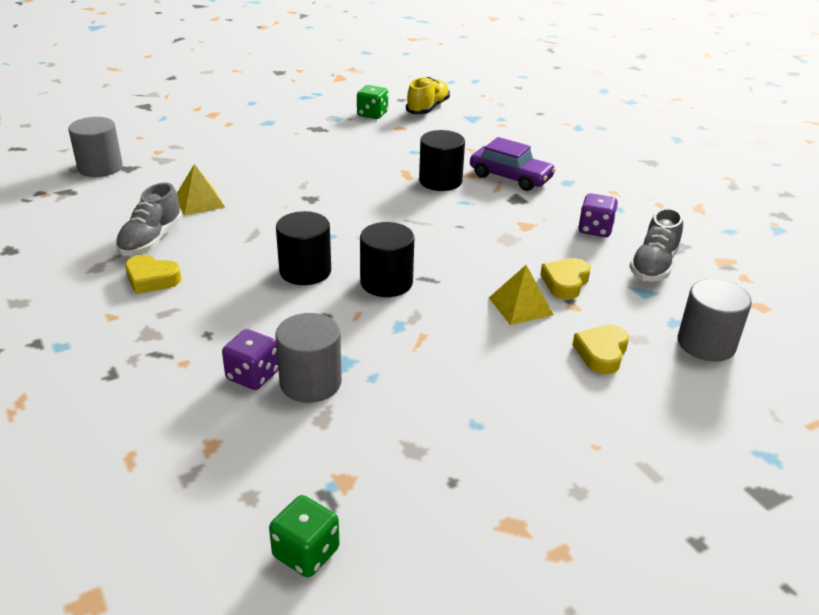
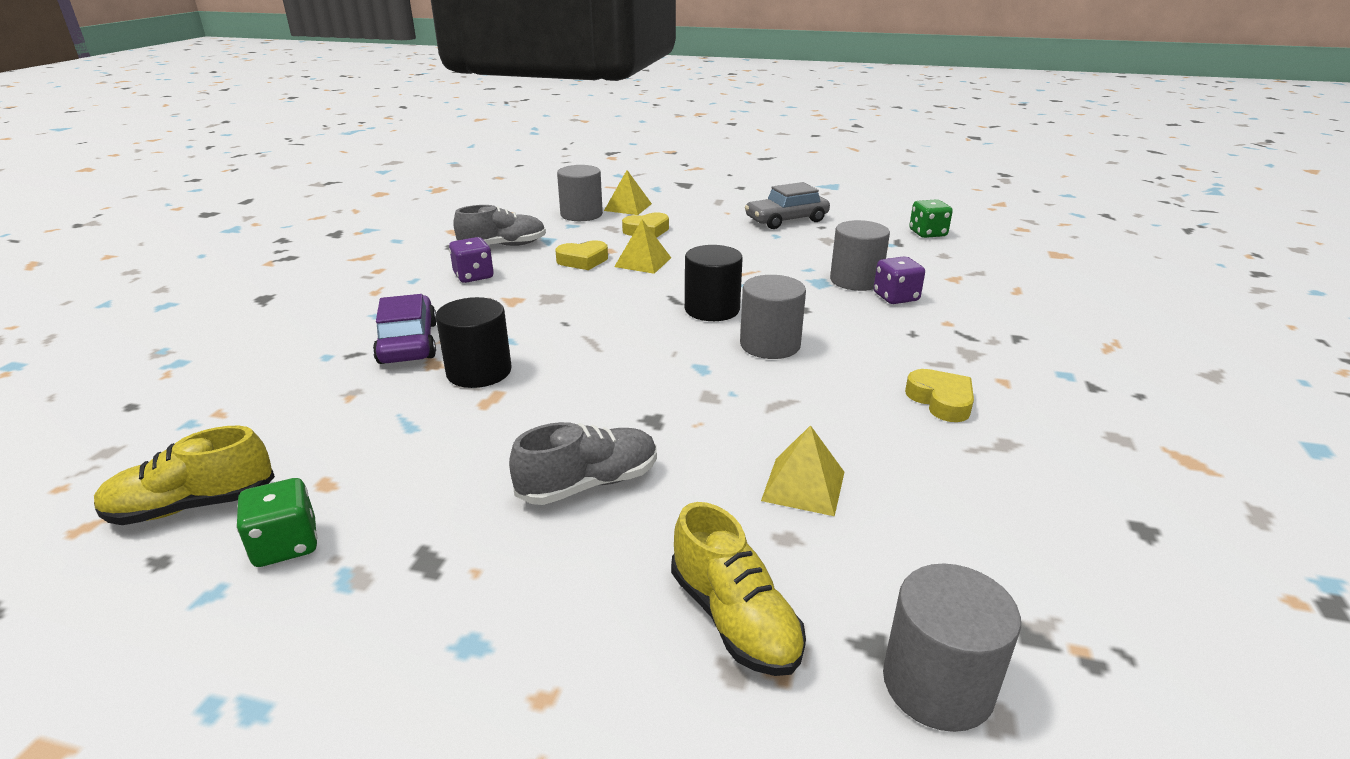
camera: 135 degrees left, 5 degrees down
(151, 240) = (915, 451): grey shoe -> grey shoe (589, 484)
(187, 156) = (734, 618): none -> yellow shoe
(305, 271) = (770, 345): black cylinder -> grey cylinder
(510, 471) = (786, 220): none -> grey car
(702, 387) = (628, 207): none -> yellow pyramid

